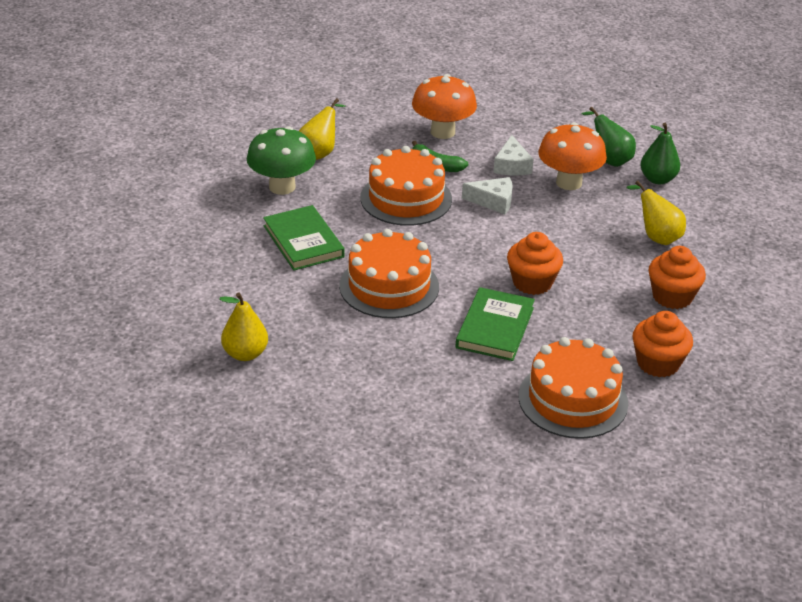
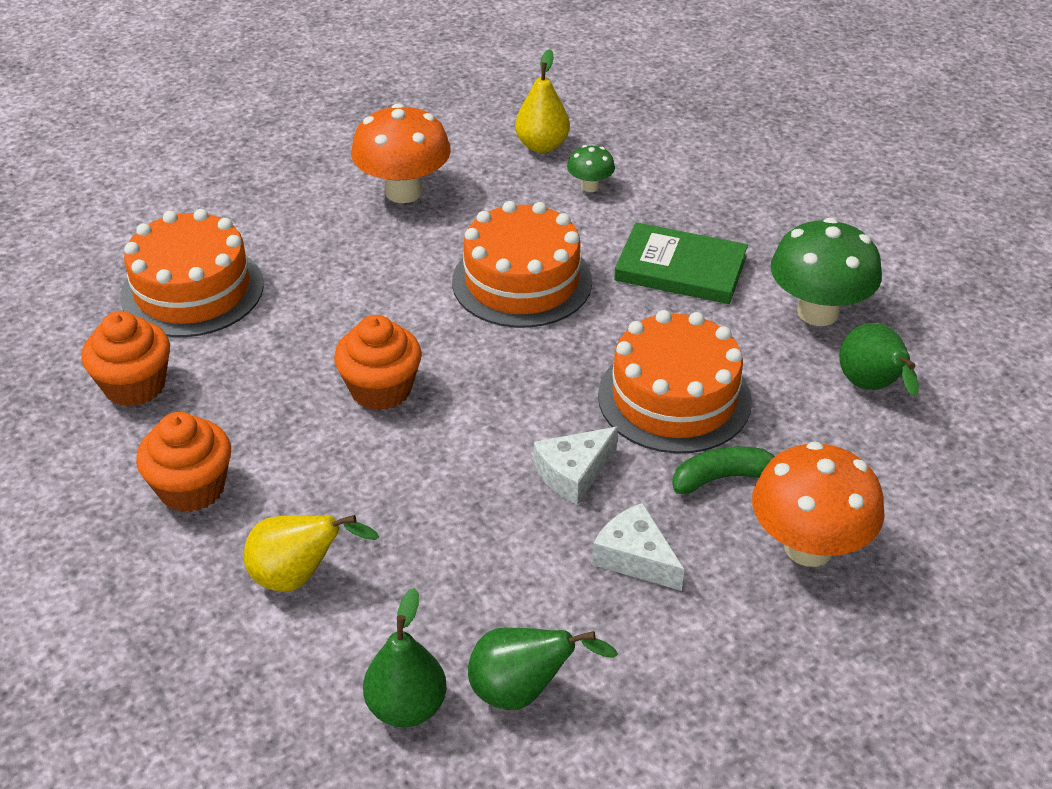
camera: 135 degrees right, 5 degrees up
(266, 310) = (590, 186): none -> green mushroom
(319, 153) = (872, 387): yellow pear -> green pear
(495, 327) = (356, 310): green book -> none
(569, 182) = (523, 588): orange mushroom -> orange mushroom (403, 191)

